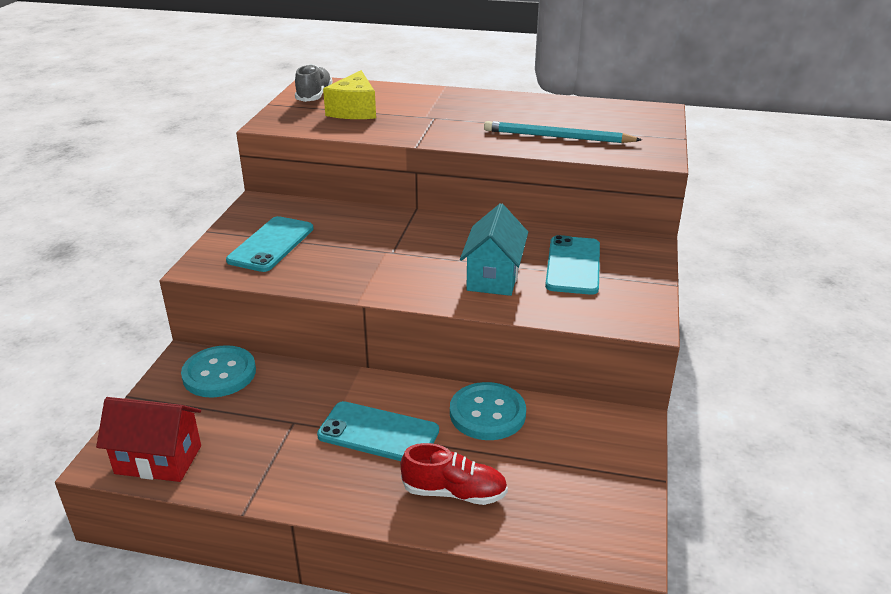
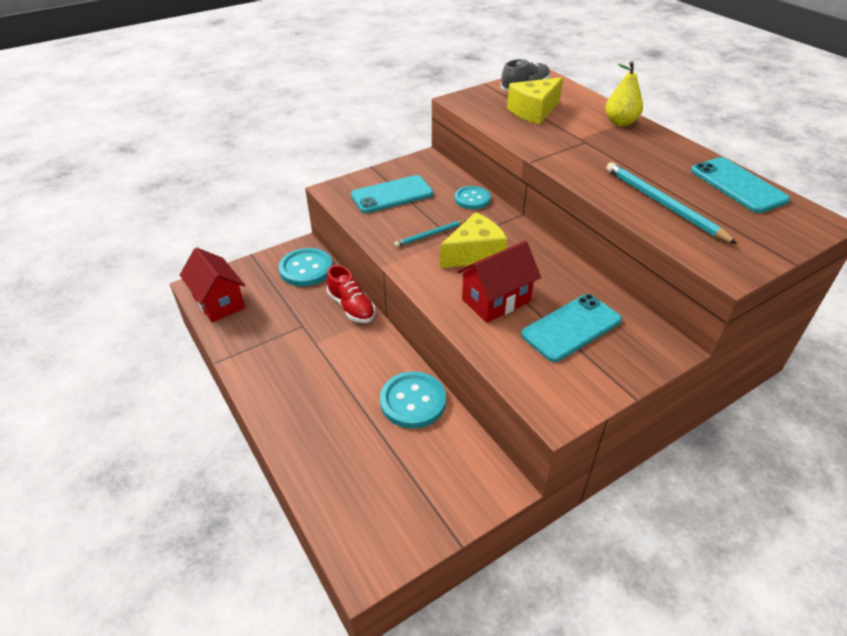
camera: 45 degrees right, 10 degrees up
(355, 215) = (472, 199): none -> turquoise button
(361, 259) = (429, 235): none -> turquoise pencil
(378, 433) = (334, 366): turquoise phone -> turquoise phone (737, 185)
(423, 254) = (474, 254): none -> yellow cheese
(437, 95) = (620, 122): none -> yellow pear
(454, 492) = (323, 438): red shoe -> red shoe (351, 307)
(493, 277) = (496, 300): turquoise house -> red house

